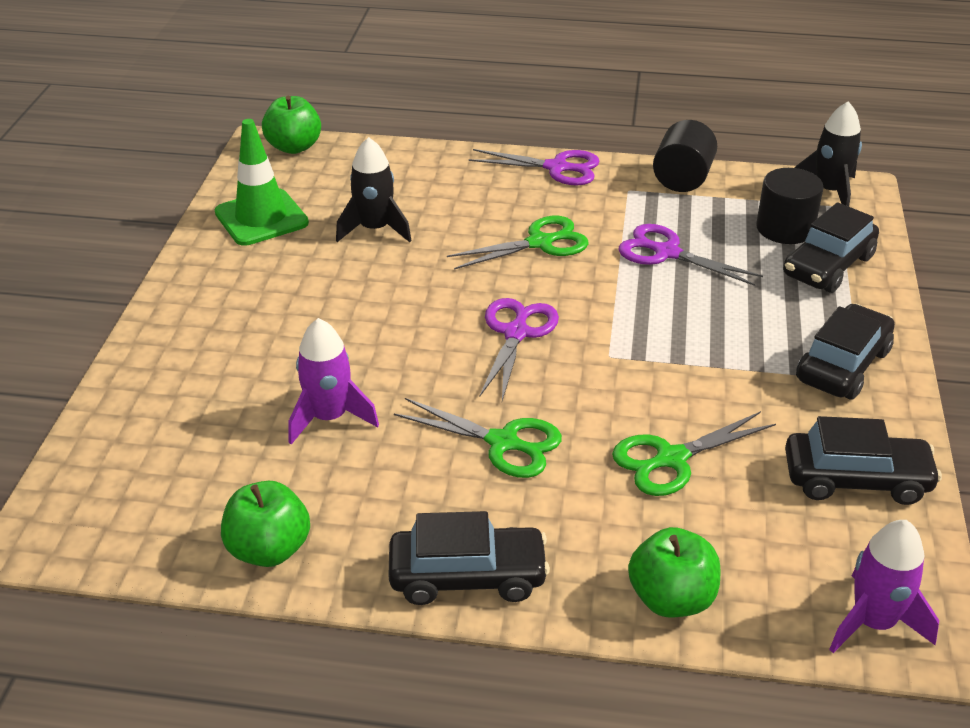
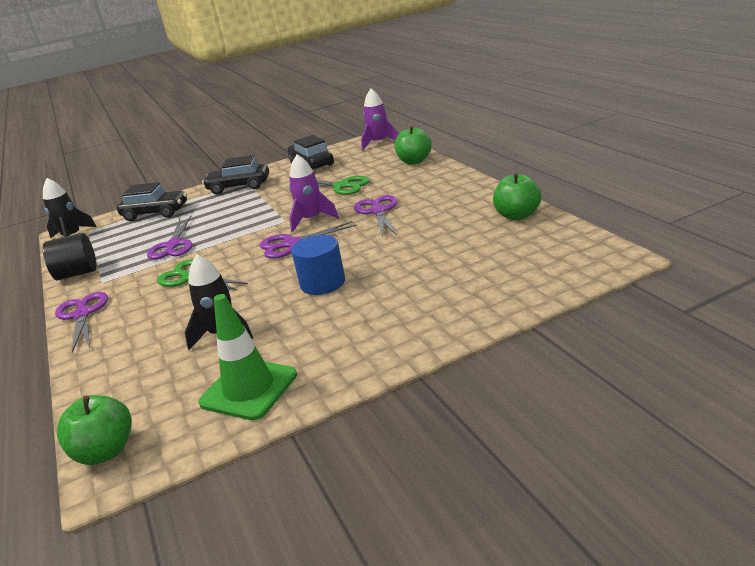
camera: 120 degrees left, 10 degrees down
(329, 417) = (421, 248): purple rocket -> purple rocket (311, 220)
(372, 315) = (322, 283): none -> blue cylinder
(468, 576) = (460, 184): black car -> none
(503, 442) = (378, 211): green scissors -> purple scissors
(785, 228) = (123, 232): black cylinder -> none

